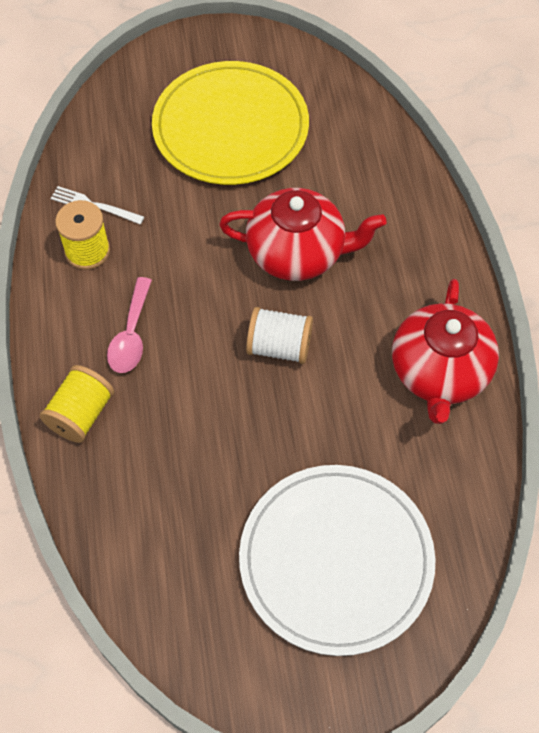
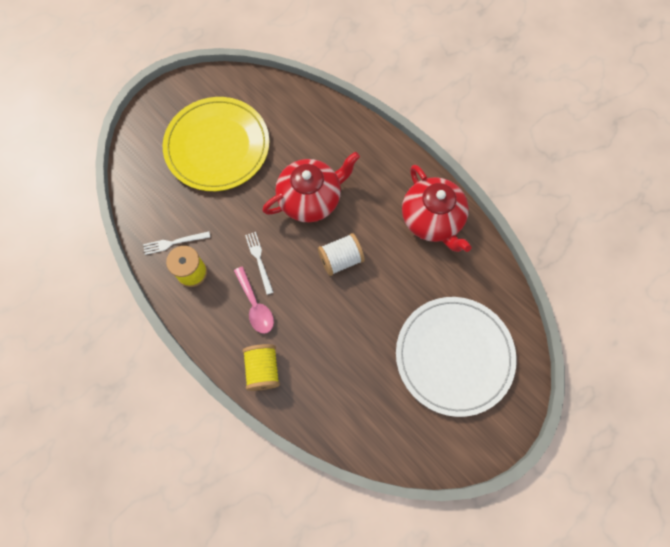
camera: 35 degrees left, 10 degrees up
(177, 286) = (259, 260): none -> white fork

